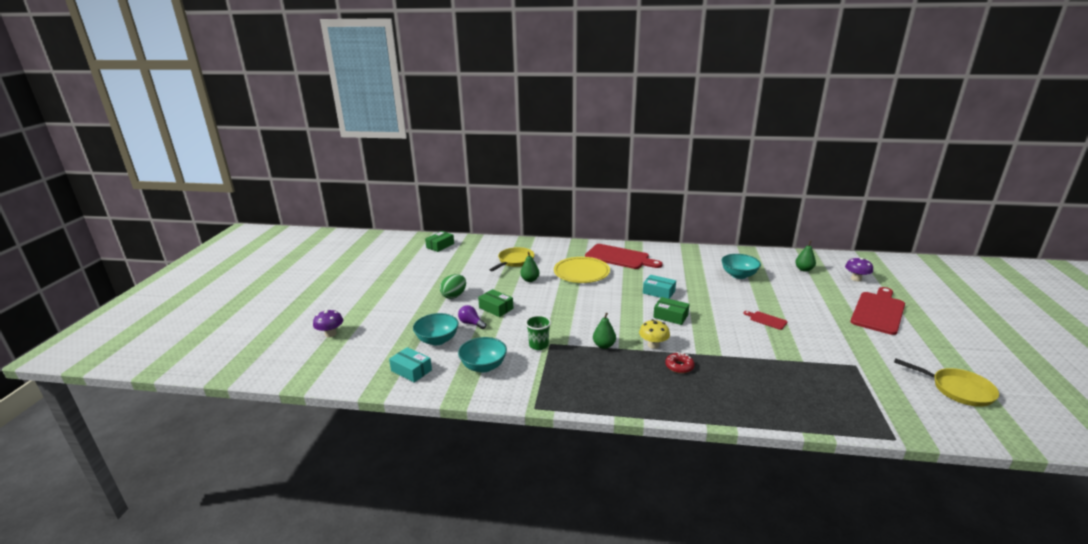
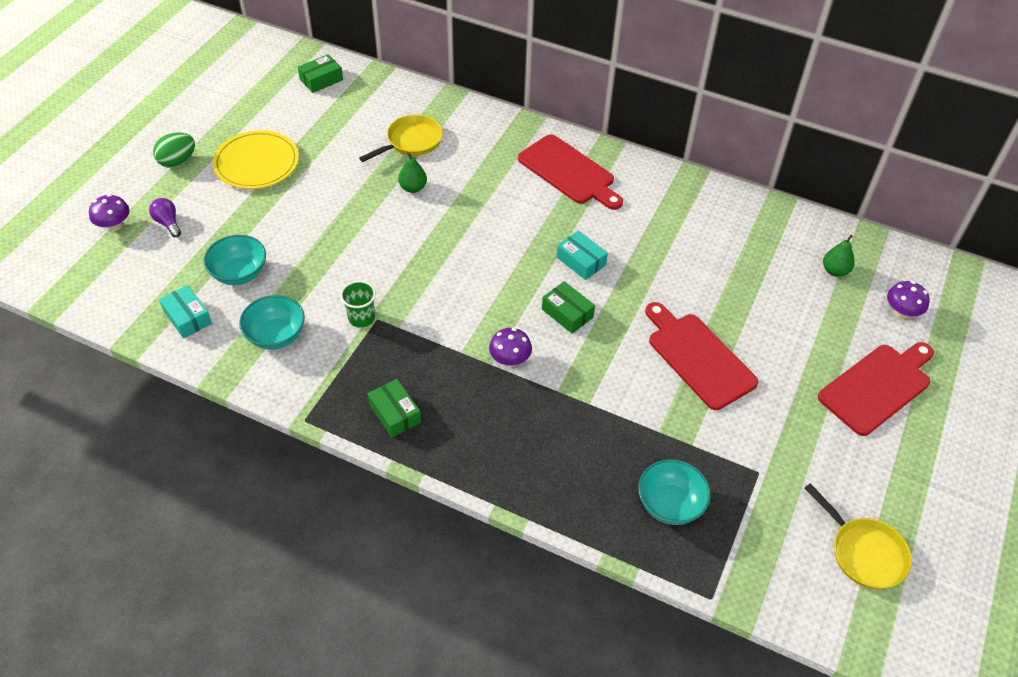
camera: 15 degrees right, 25 degrees up
(454, 296) = (295, 194): green egg -> green egg (177, 161)
(471, 323) = (294, 254): purple light bulb -> purple light bulb (168, 223)
(496, 308) = (339, 233): green box -> green box (395, 413)
(581, 272) = (494, 191): yellow plate -> yellow plate (256, 163)
(604, 345) = (445, 342): green pear -> none
(653, 345) = (510, 360): yellow mushroom -> purple mushroom
(679, 366) = (520, 406): red donut -> none
(738, 275) = (723, 257): turquoise bowl -> turquoise bowl (670, 504)
(766, 320) = (698, 357): red cutting board -> red cutting board, size x2.24

